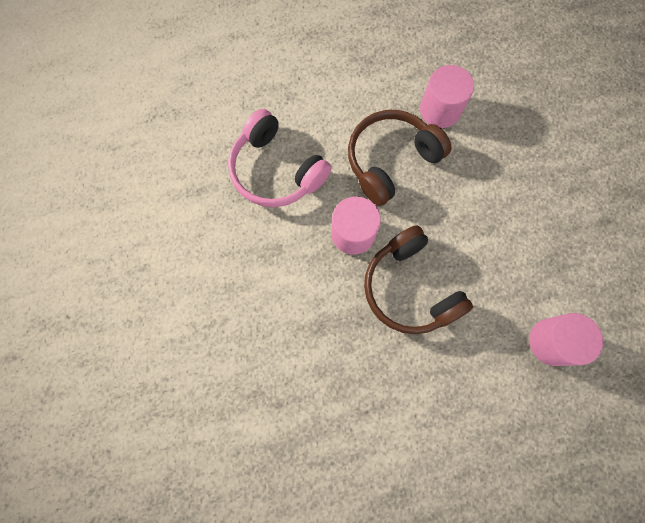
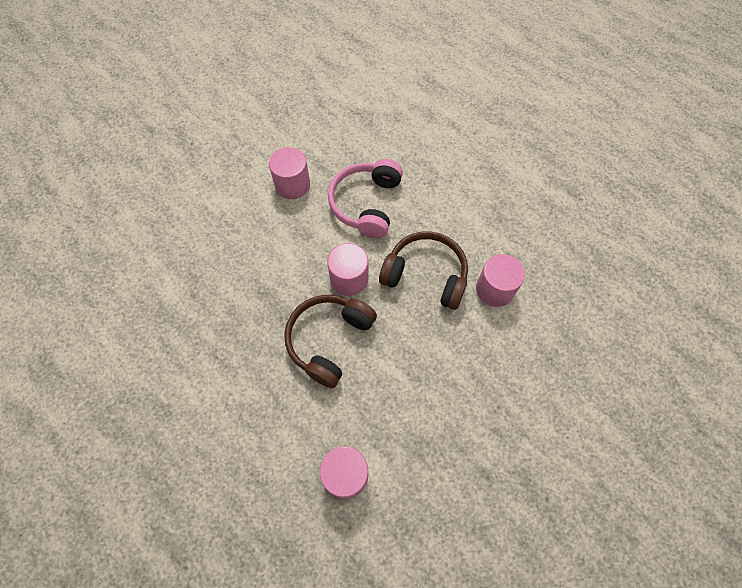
camera: 60 degrees right, 10 degrees down
(203, 231) = (292, 184): none -> pink cylinder

